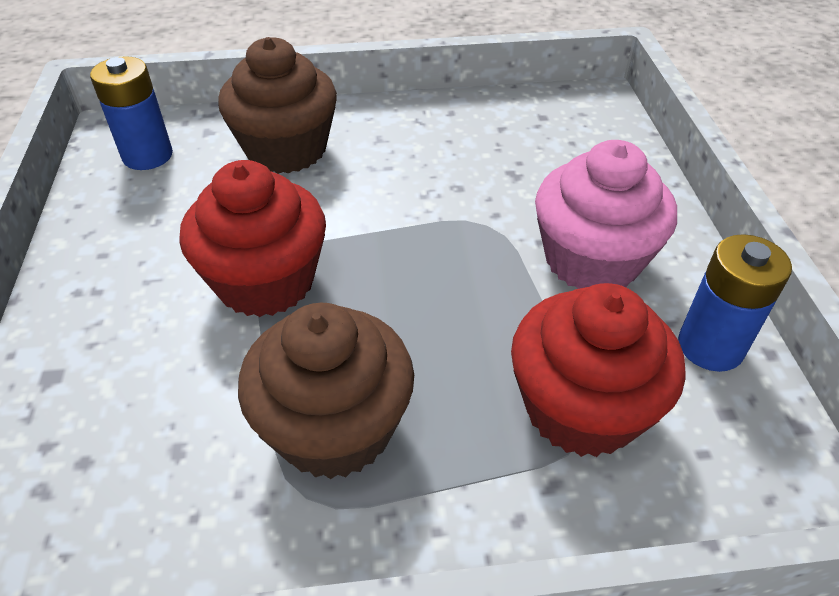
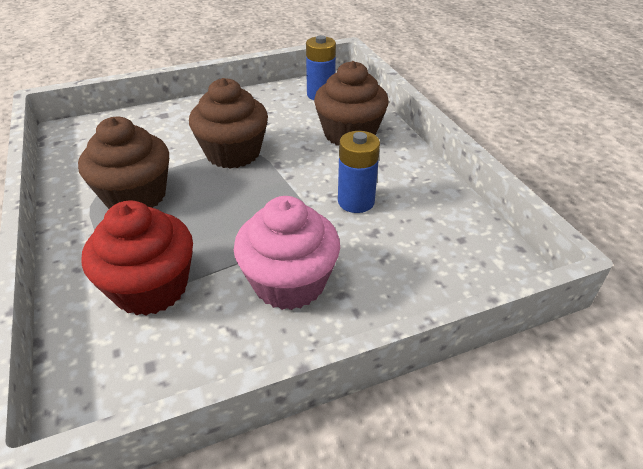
camera: 75 degrees right, 5 degrees down
(265, 281) = (233, 153): red cupcake -> brown cupcake
(710, 346) = (211, 356): blue battery -> blue battery (356, 201)

